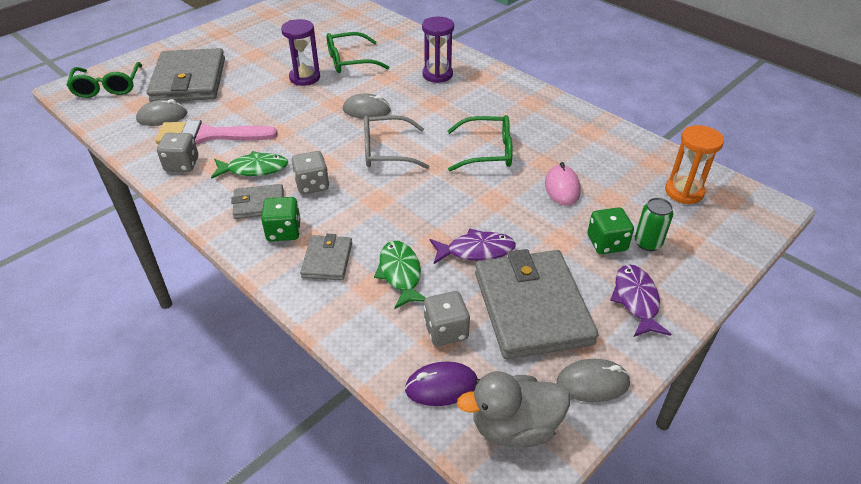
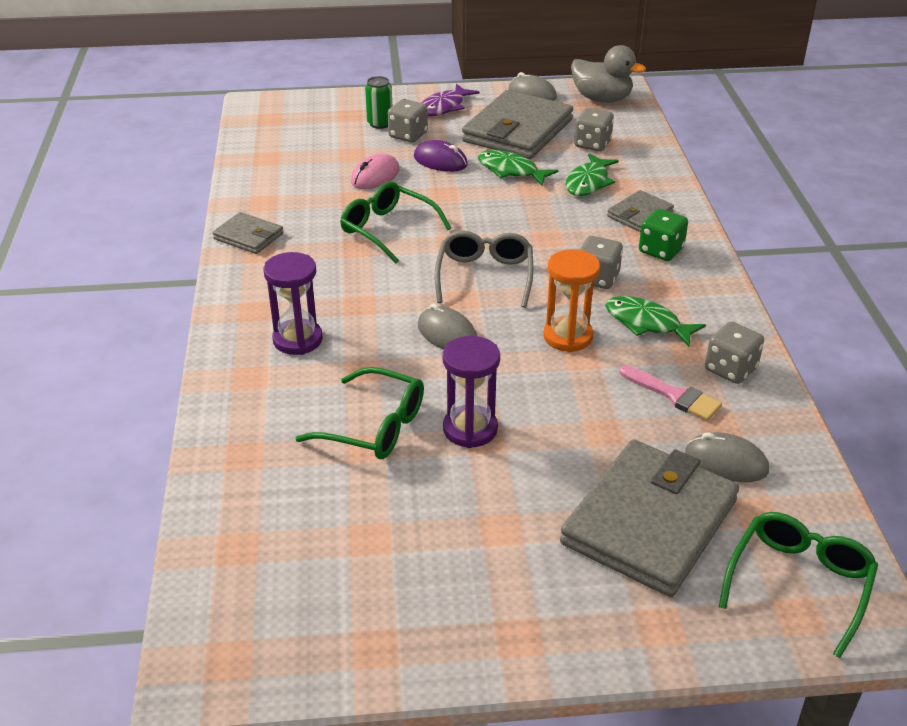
camera: 140 degrees left, 5 degrees down
(209, 135) = (674, 395): pink brush -> pink brush, size x0.61
(259, 204) = (667, 284): grey wallet -> grey wallet (248, 236)
(386, 151) = (485, 276): grey glasses -> grey glasses turned 120 degrees counterclockwise
(441, 386) = (626, 126): purple mouse -> purple mouse (440, 161)
(476, 250) = (511, 171): purple fish -> green fish
(607, 243) = (408, 135): green dice -> grey dice
(684, 192) = (290, 134): orange hourglass -> orange hourglass (568, 337)

